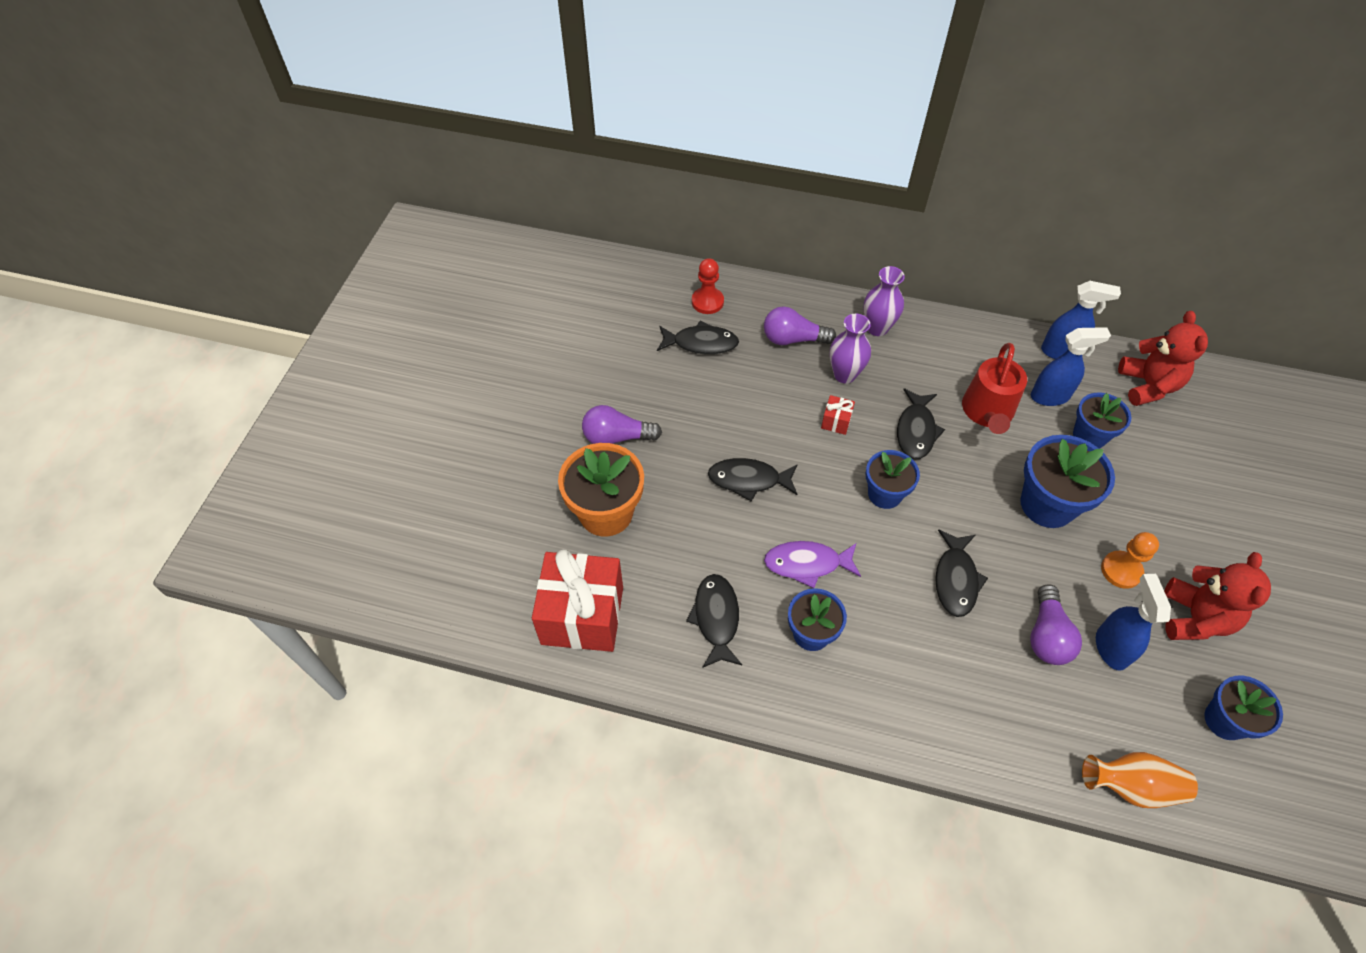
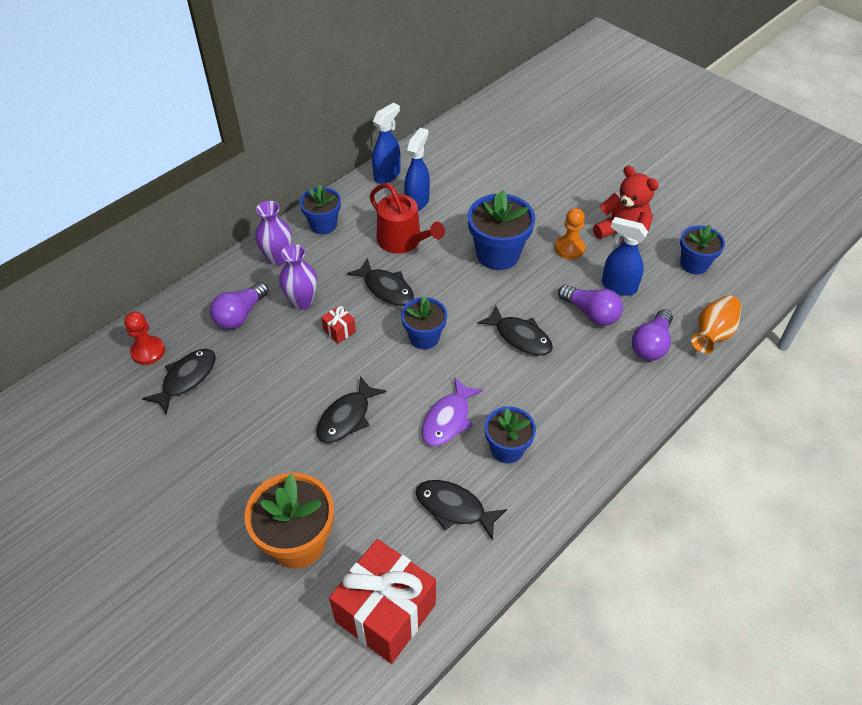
camera: 60 degrees left, 5 degrees down
(617, 437) = (227, 494): purple light bulb -> purple light bulb (651, 344)
(1089, 436) = (463, 202): blue flower pot -> blue flower pot (323, 225)
(1148, 386) = (448, 152): red teddy bear -> none

